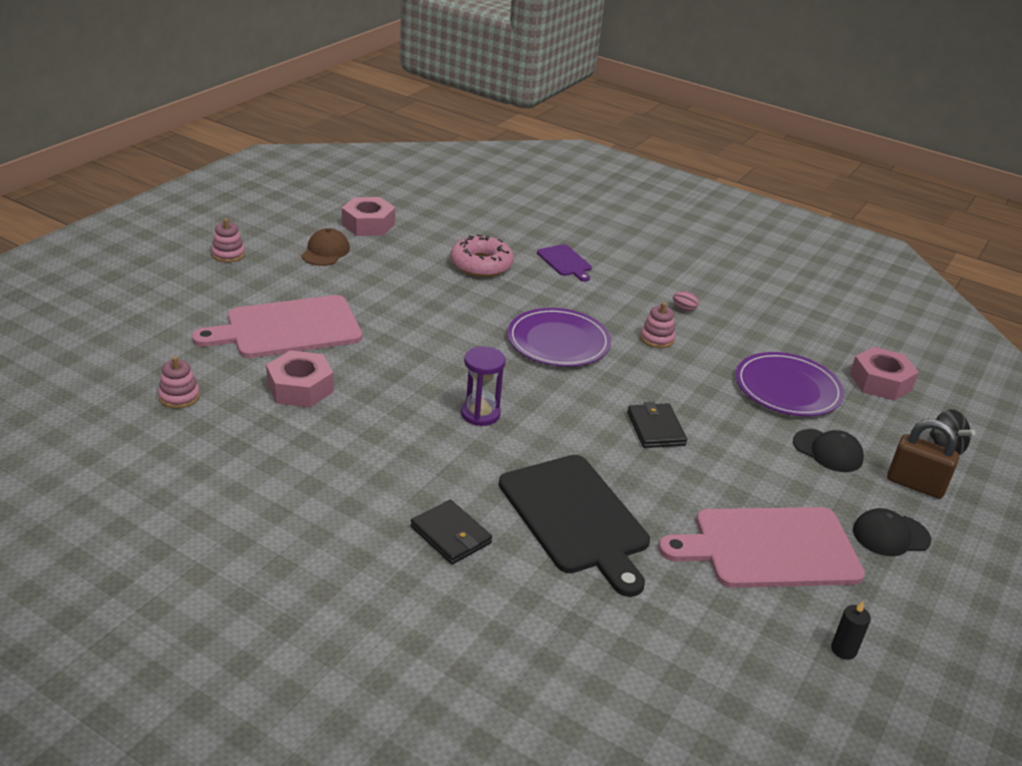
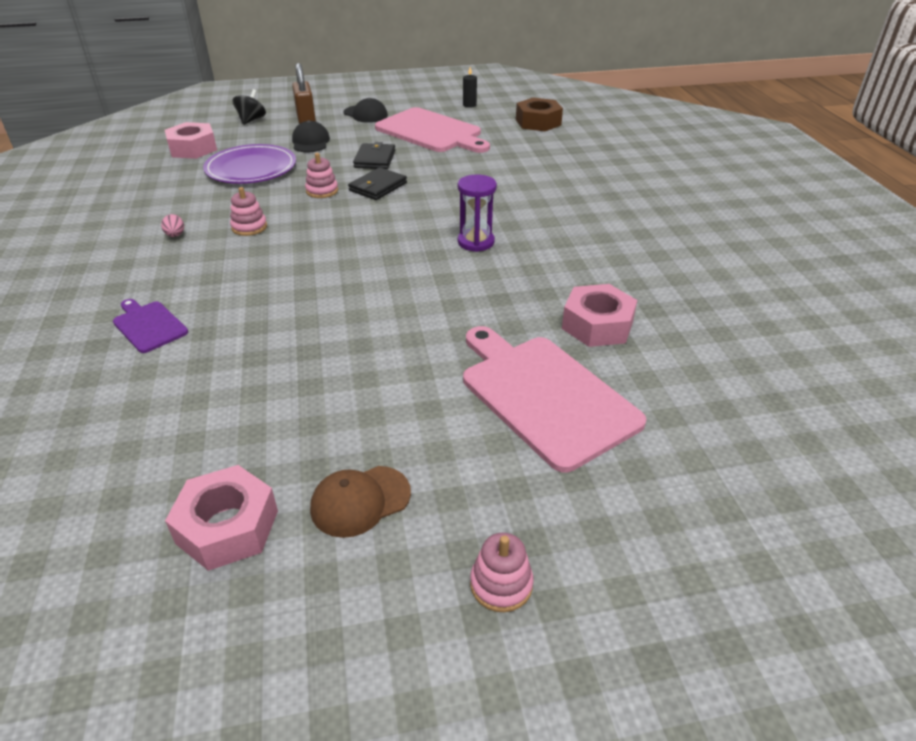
camera: 130 degrees left, 5 degrees up
(179, 397) = (725, 370): pink stacking toy -> pink stacking toy (322, 191)
(288, 328) = (544, 396): pink cutting board -> pink cutting board turned 150 degrees counterclockwise
(451, 535) = (593, 197): black wallet -> black wallet (375, 159)
(481, 265) = (228, 368): pink donut -> none
(558, 342) = (323, 259): purple plate -> none
(565, 262) = (149, 325): purple cutting board -> purple cutting board turned 60 degrees counterclockwise
(576, 518) = (507, 176): black cutting board -> none
(702, 666) = (538, 122): none -> brown nut

